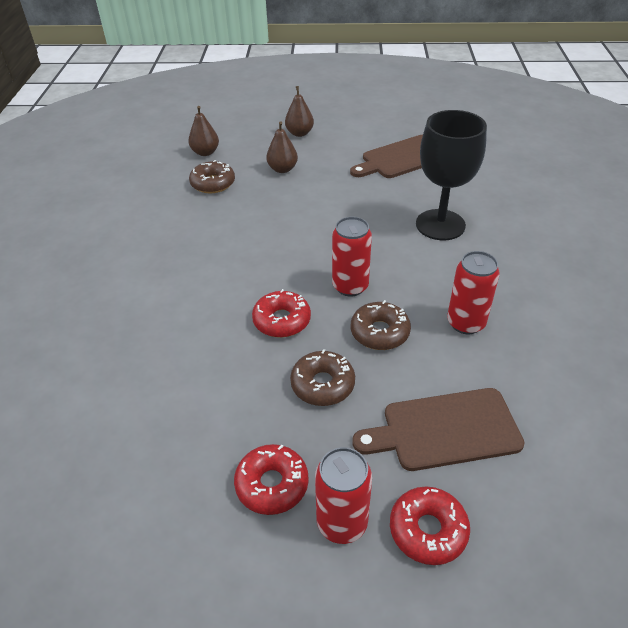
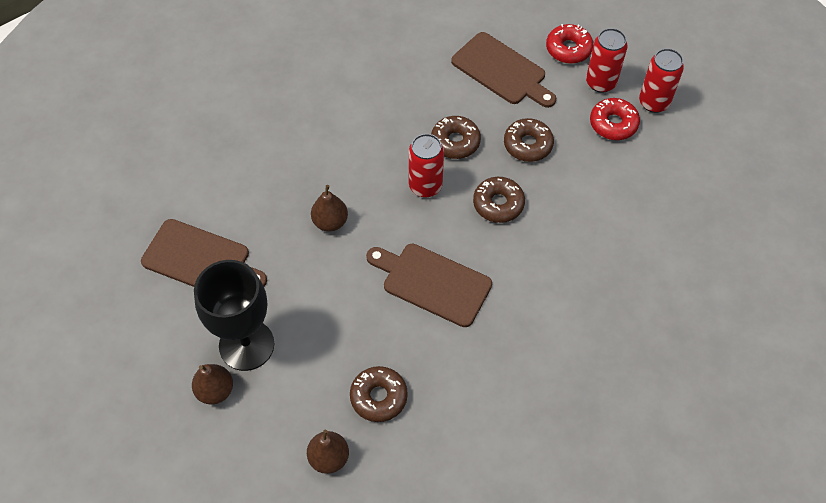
camera: 130 degrees left, 15 degrees up
(259, 244) = (432, 282): none -> brown cutting board
(282, 169) = (302, 352): brown pear -> brown pear (330, 222)
(282, 320) = (498, 204): red donut -> brown donut
(440, 225) = (295, 171): black goblet -> black goblet (246, 345)
(466, 323) = (402, 101): red can -> red can (654, 102)

